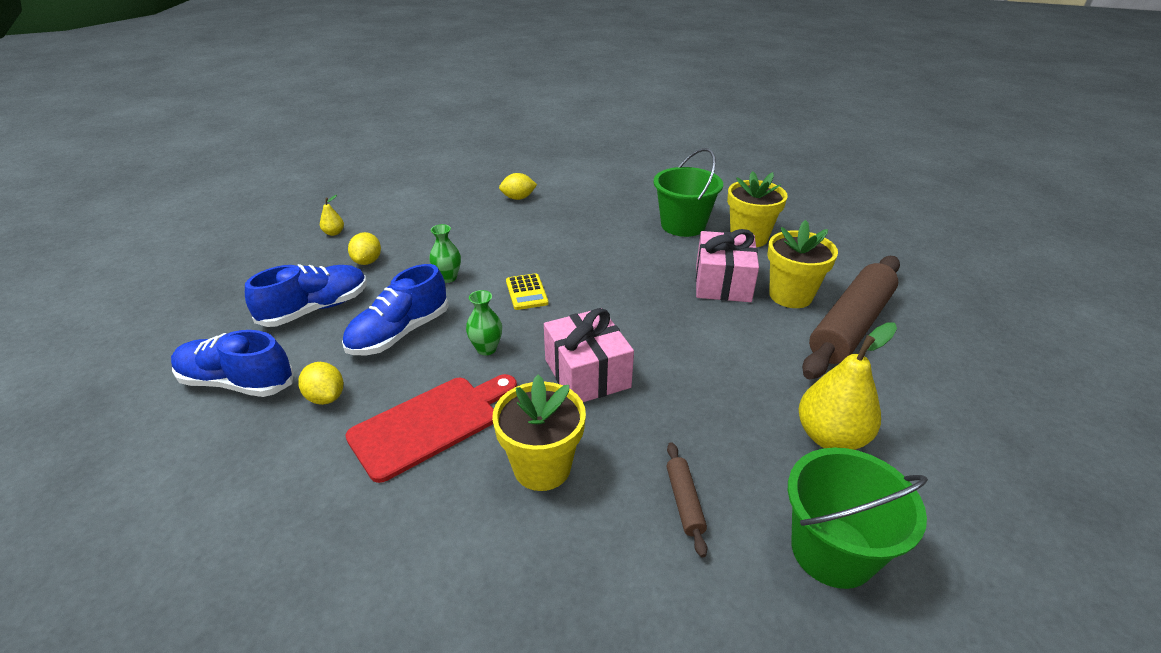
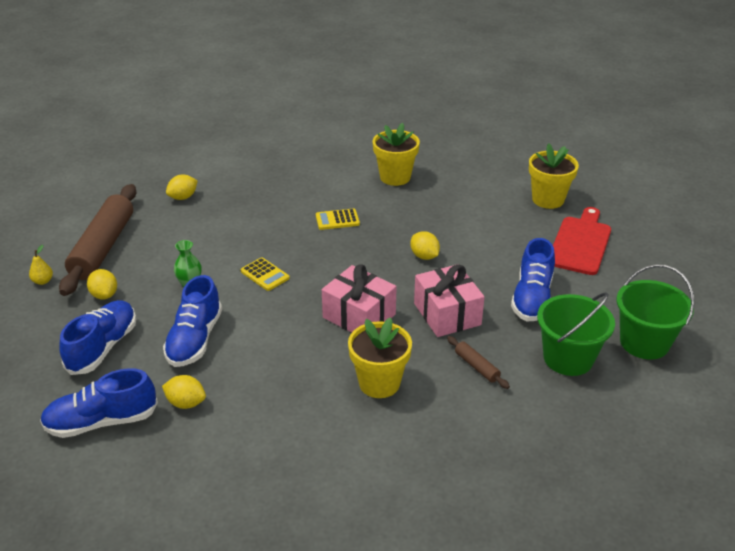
camera: 30 degrees left, 0 degrees up
(430, 424) = (281, 388): red cutting board -> red cutting board (580, 243)
(486, 349) = (273, 326): green vase -> none
(649, 262) = (337, 220): none -> yellow calculator
(683, 225) = (339, 181): green bucket -> green bucket (644, 342)
(719, 332) = (424, 256): none -> yellow lemon
(722, 283) = (401, 219): pink gift -> pink gift (447, 314)
(790, 295) = (452, 214): yellow flower pot -> yellow flower pot (548, 199)
(830, 437) = (532, 298): yellow pear -> blue shoe
(850, 326) = (502, 223): brown rolling pin -> brown rolling pin (103, 247)

